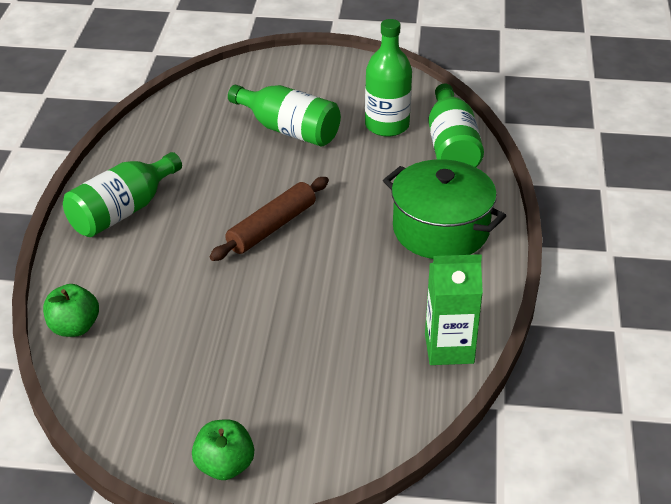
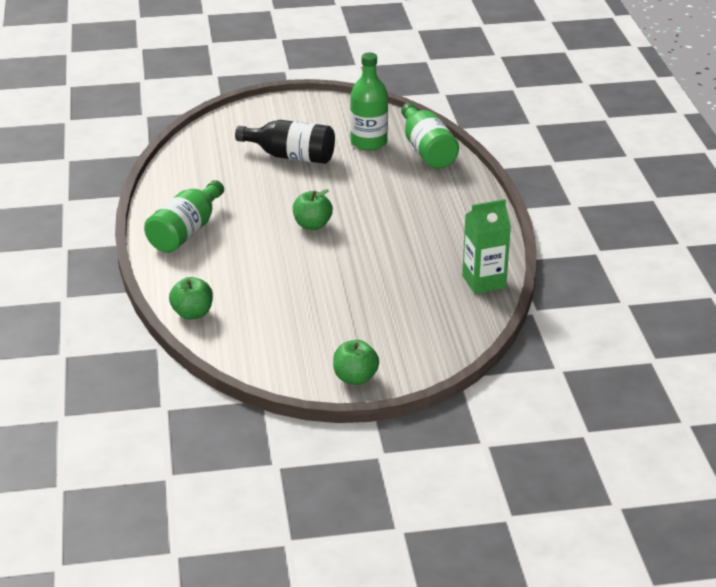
camera: 15 degrees left, 5 degrees down
(272, 227) = (312, 225): brown rolling pin -> green apple
(289, 130) = (291, 156): green bottle -> black bottle
(440, 230) = (444, 208): green pot -> none

